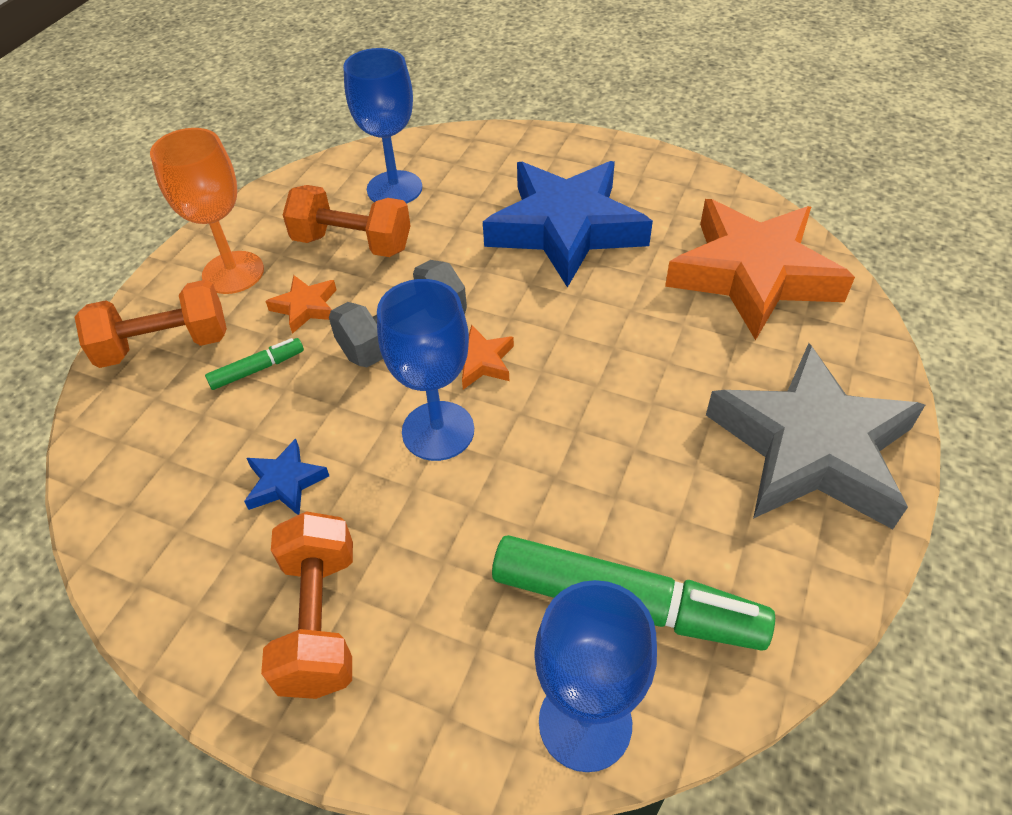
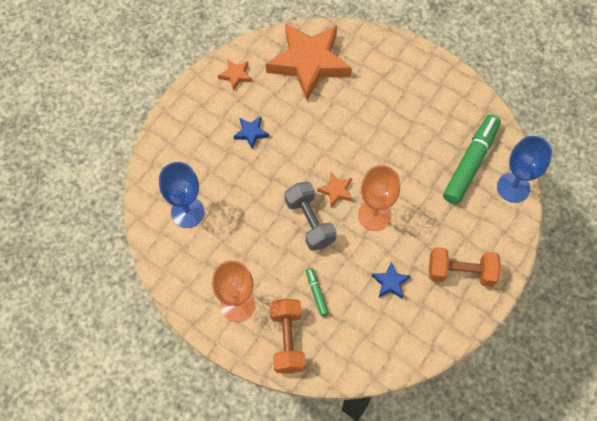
camera: 80 degrees left, 15 degrees up
(305, 307) = (277, 267): orange star -> orange star (236, 75)
(352, 243) = (231, 240): orange dumbbell -> none
(438, 431) = (374, 215): blue goblet -> orange goblet
(565, 229) = (251, 133): blue star -> blue star, size x0.40
(811, 448) = (413, 78): grey star -> none

